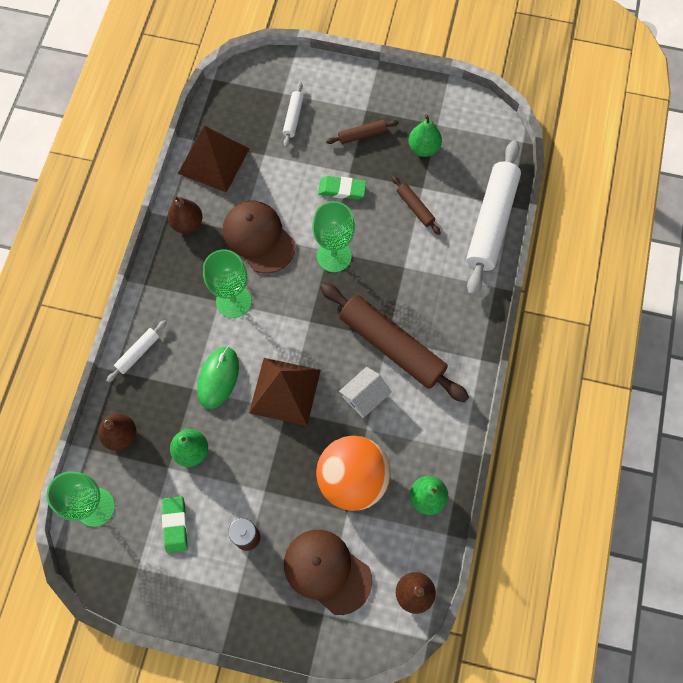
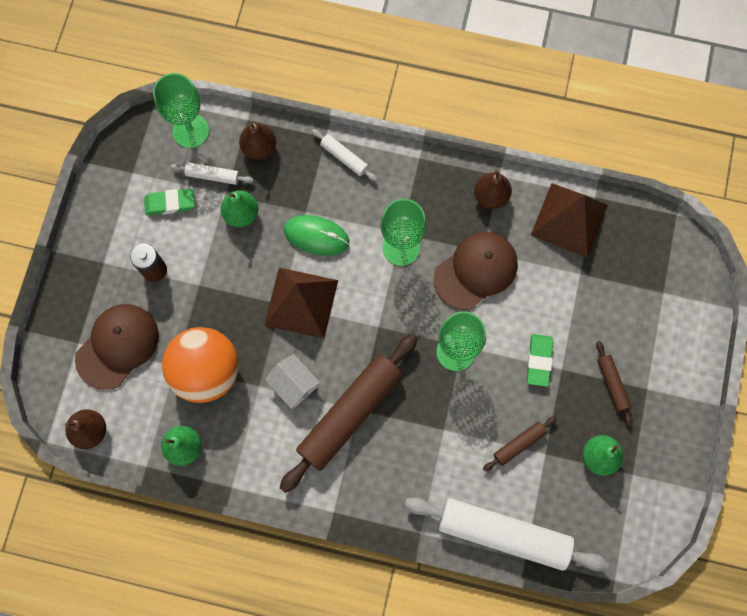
camera: 90 degrees right, 5 degrees up
(293, 117) = (631, 305): white rolling pin -> white rolling pin (213, 176)

